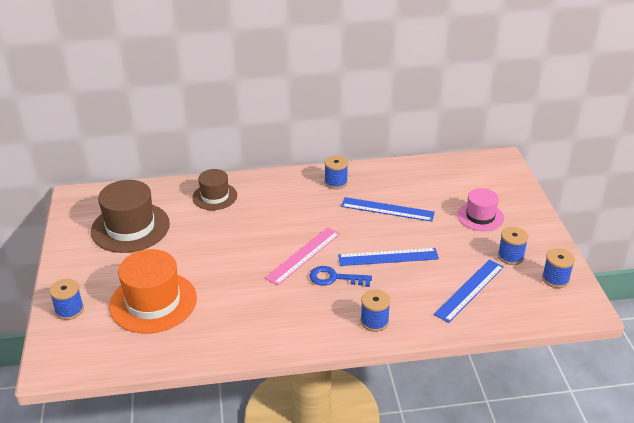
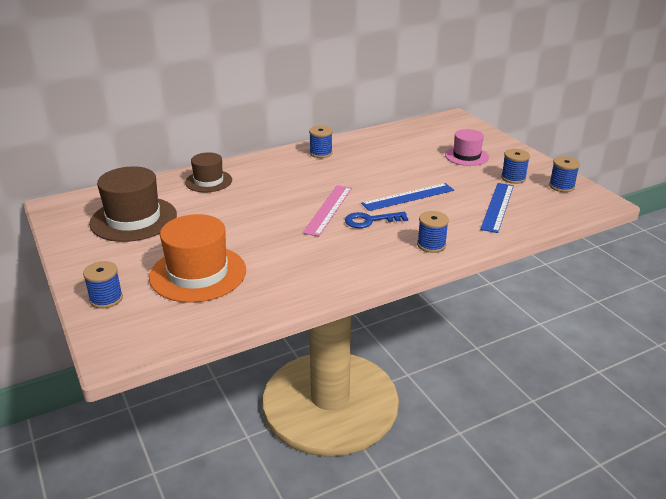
camera: 20 degrees left, 5 degrees down
(387, 209) = (382, 164): blue ruler -> none

